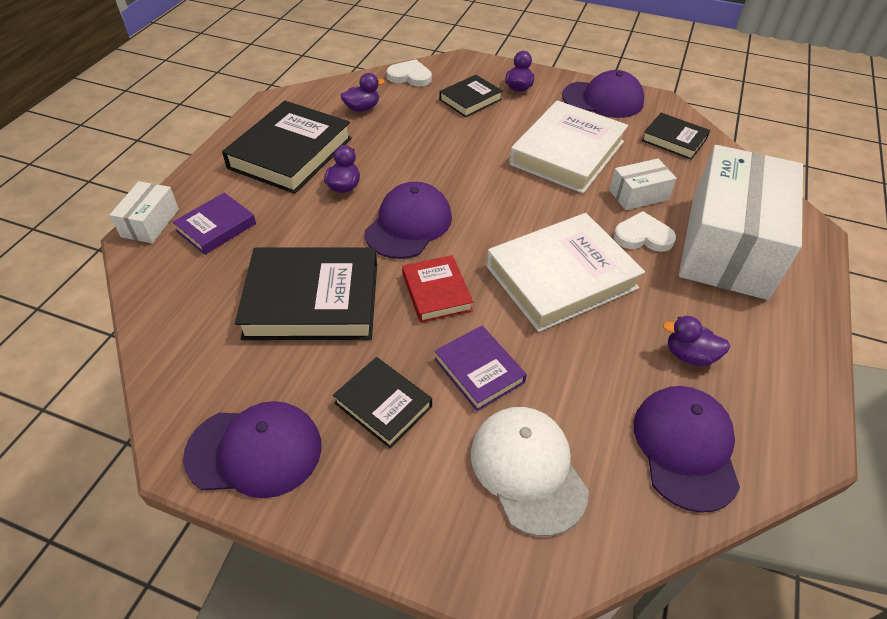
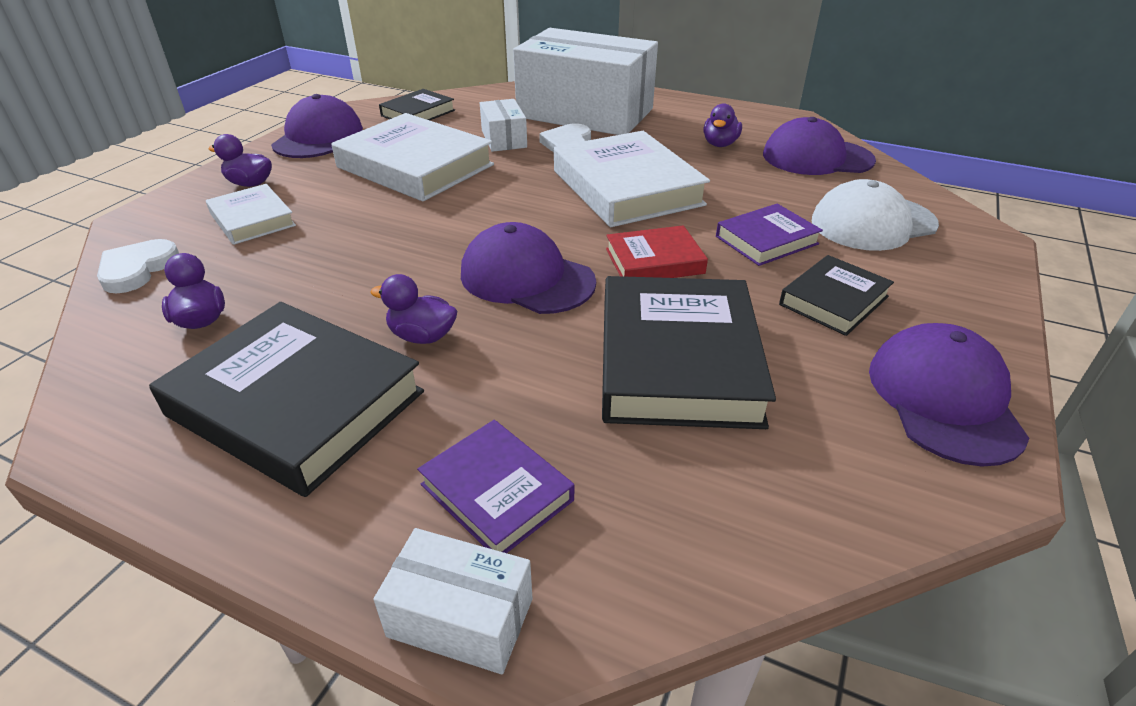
camera: 85 degrees left, 10 degrees down
(470, 99) = (252, 220): black book -> white book

